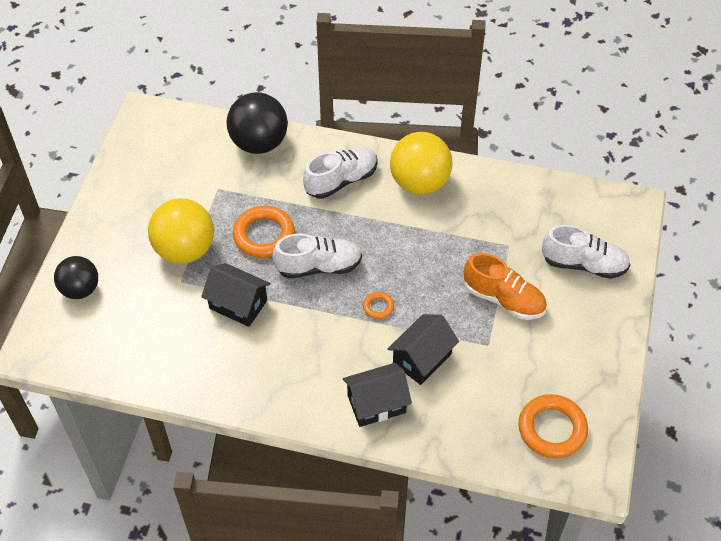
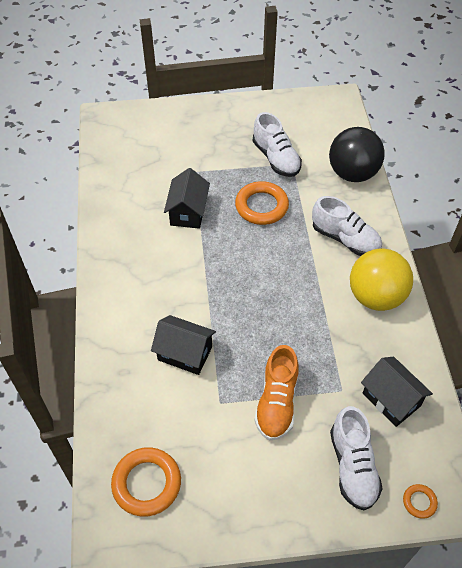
camera: 70 degrees right, 0 degrees up
(80, 289) = (163, 121): black ball -> none
(185, 250) = (224, 164): yellow ball -> none
(319, 266) = (247, 251): white shoe -> white shoe (276, 158)
(376, 404) = (128, 332): black house -> black house (391, 399)
(378, 307) = (225, 305): orange ring -> orange ring (419, 502)

